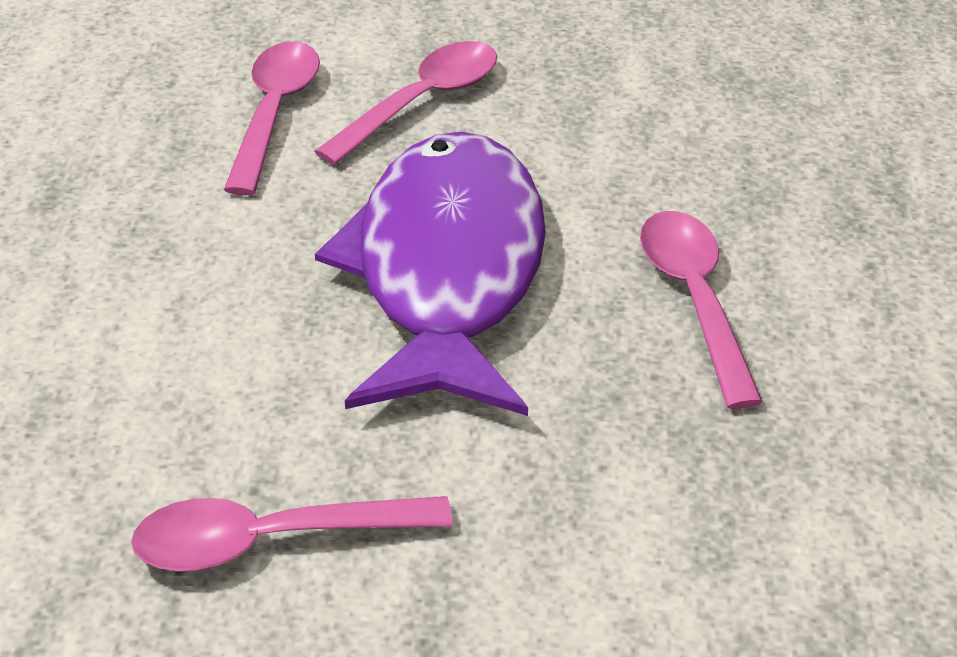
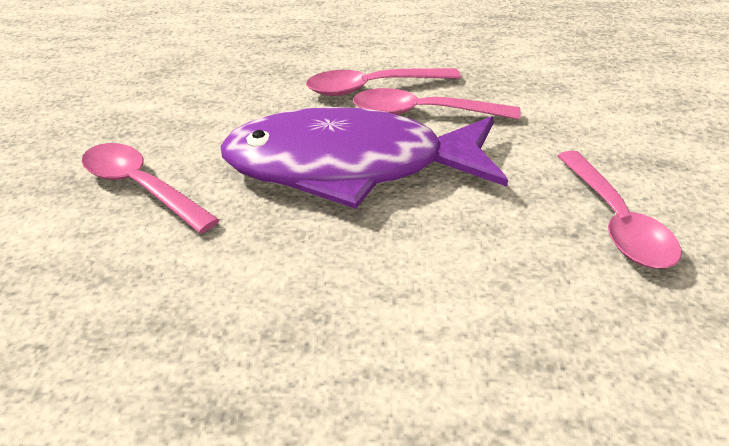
camera: 90 degrees left, 5 degrees down
(274, 113) = (126, 266): pink spoon -> pink spoon (422, 113)

